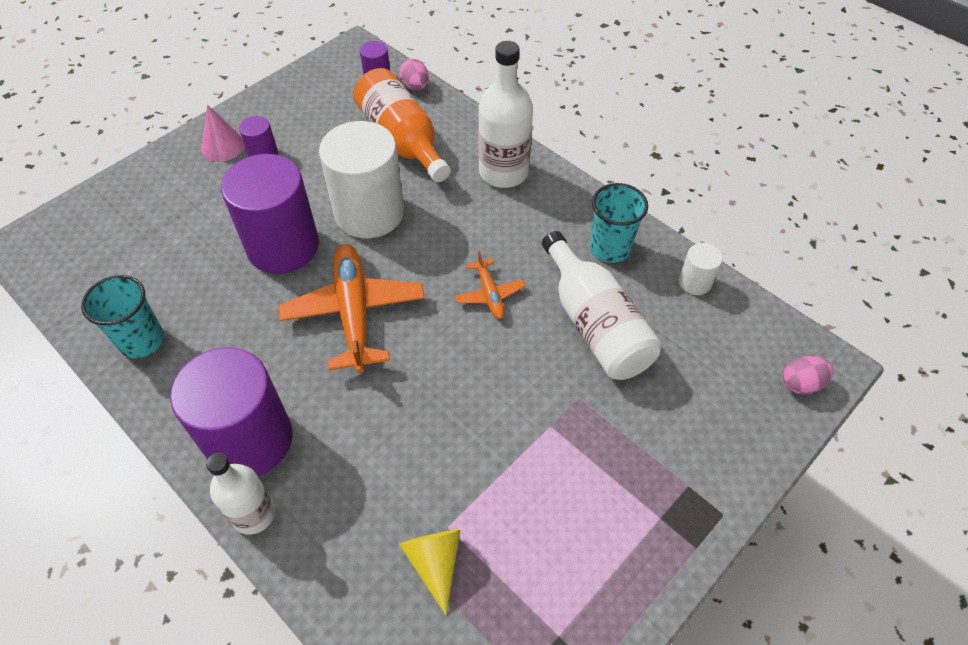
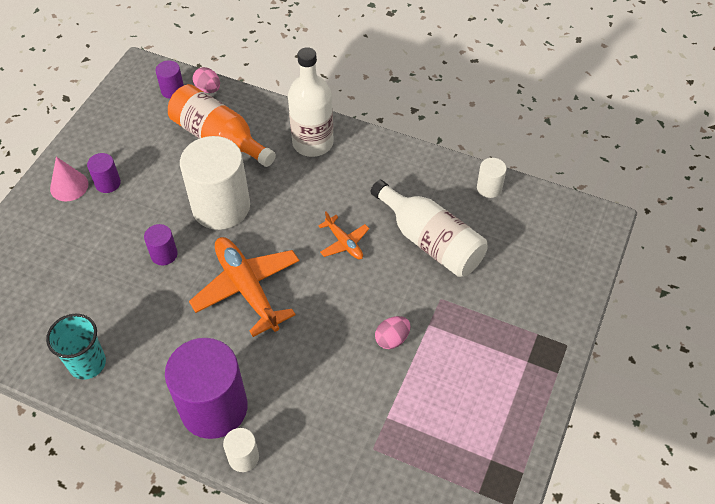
camera: 20 degrees left, 0 degrees up
(253, 514) = (243, 457): white bottle -> white cylinder
(283, 246) = (164, 254): purple cylinder -> purple cylinder, size x0.44
(435, 563) = (388, 444): yellow cone -> none
(610, 248) = (418, 180): turquoise cup -> none
(801, 384) = (587, 239): pink egg -> pink egg (392, 339)

